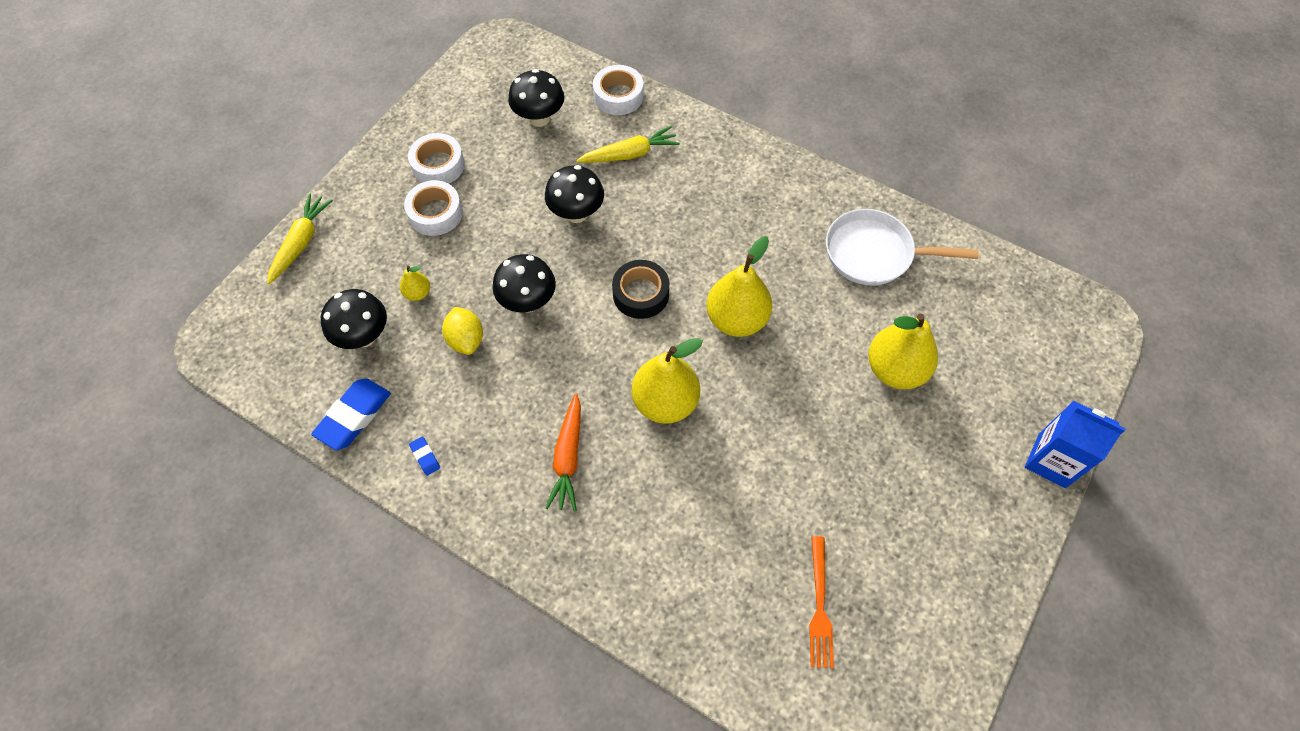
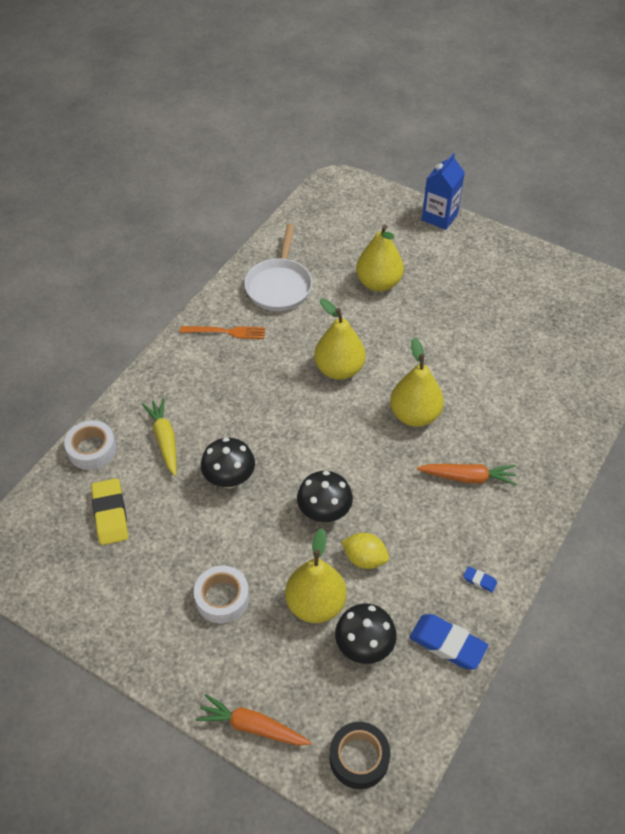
camera: 90 degrees left, 10 degrees down
(301, 242) = (253, 726): yellow carrot -> orange carrot
(418, 293) = (315, 604): yellow pear -> yellow pear, size x2.14
(425, 457) = (479, 580): blue eraser -> blue eraser turned 60 degrees clockwise
(438, 165) = (161, 602): white tape -> none
(466, 340) = (364, 559): yellow lemon -> yellow lemon turned 45 degrees clockwise
(539, 118) = (110, 514): black mushroom -> yellow eraser
(640, 294) = (316, 431): black tape -> black tape (359, 758)
(819, 606) = (555, 334): orange fork -> orange fork (226, 332)

